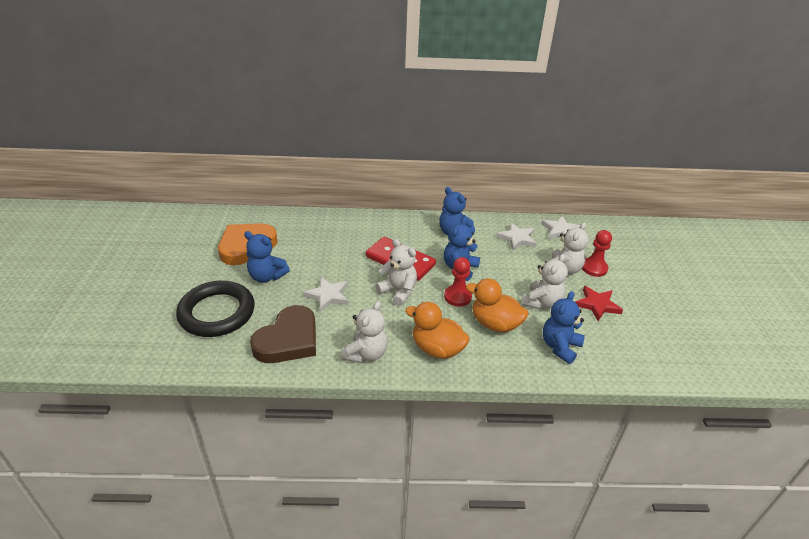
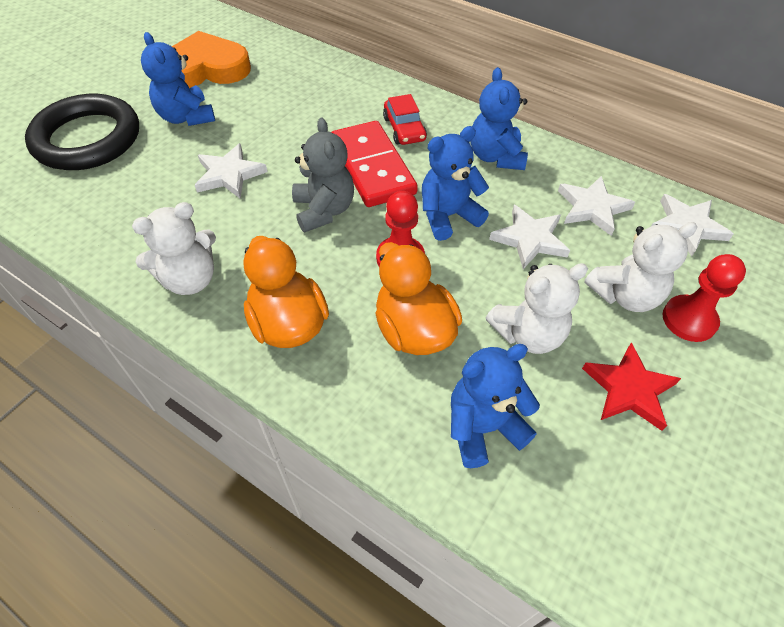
camera: 35 degrees right, 15 degrees up
(288, 340) = (123, 211): brown heart -> none
(396, 236) = (404, 129): none -> red car
(398, 291) = (324, 210): white teddy bear -> grey teddy bear
(504, 263) = (529, 239): none -> white star

